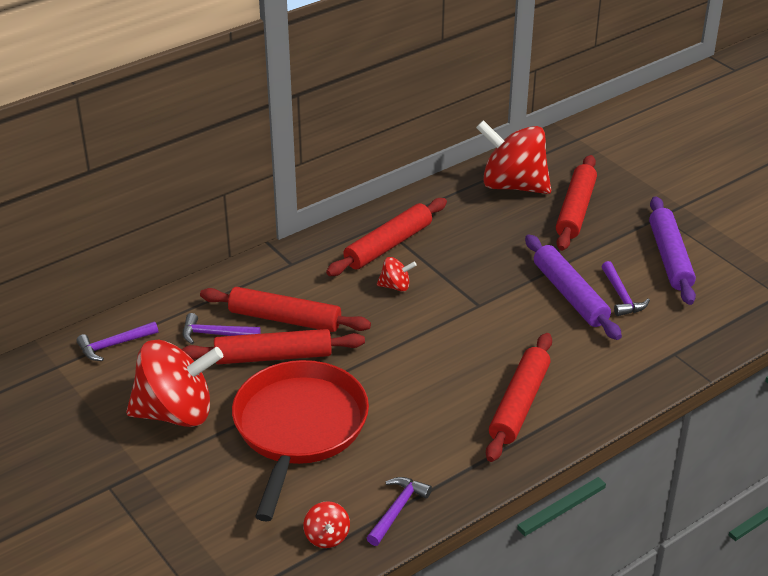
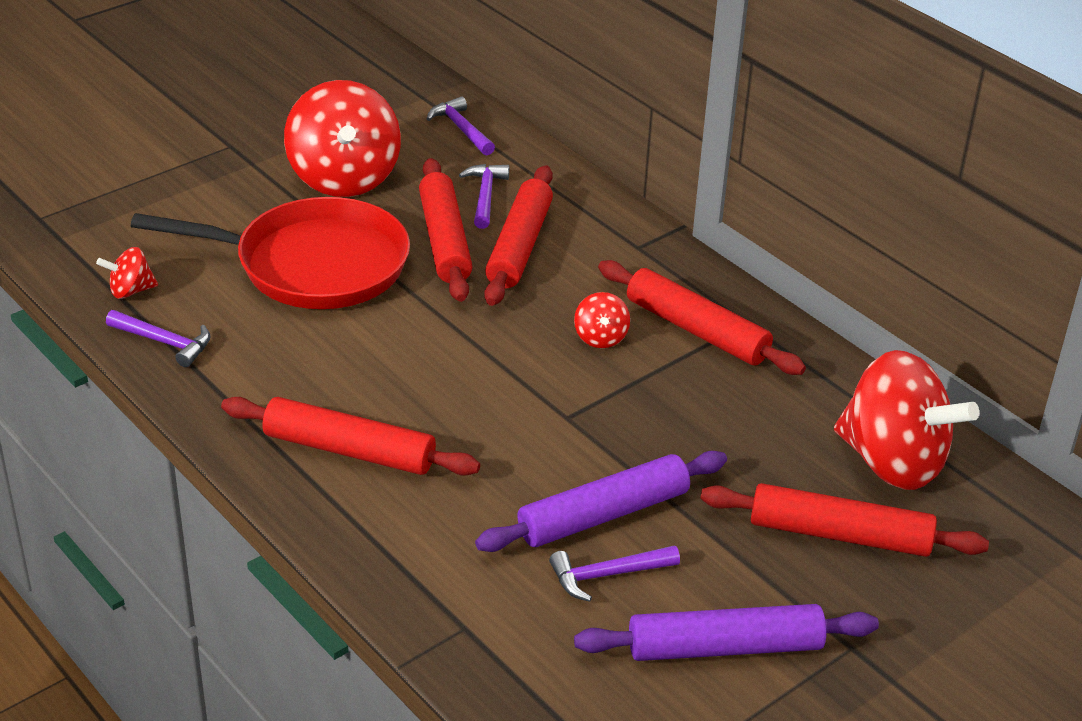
camera: 85 degrees right, 0 degrees up
(513, 185) = (893, 462): red spinning top -> red spinning top turned 105 degrees clockwise

